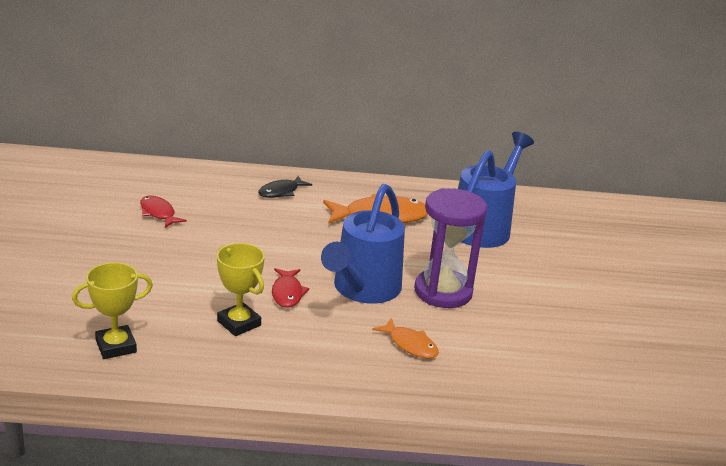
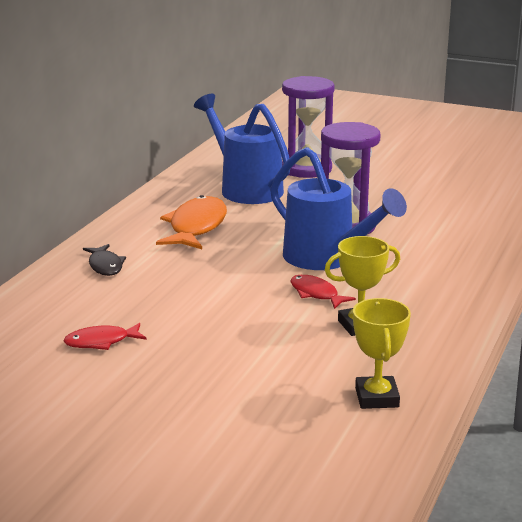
camera: 65 degrees left, 5 degrees down
(287, 293) = (316, 294): red fish -> red fish turned 150 degrees counterclockwise
(410, 345) = (424, 255): orange fish -> none
(563, 251) = (306, 169): none -> purple hourglass

